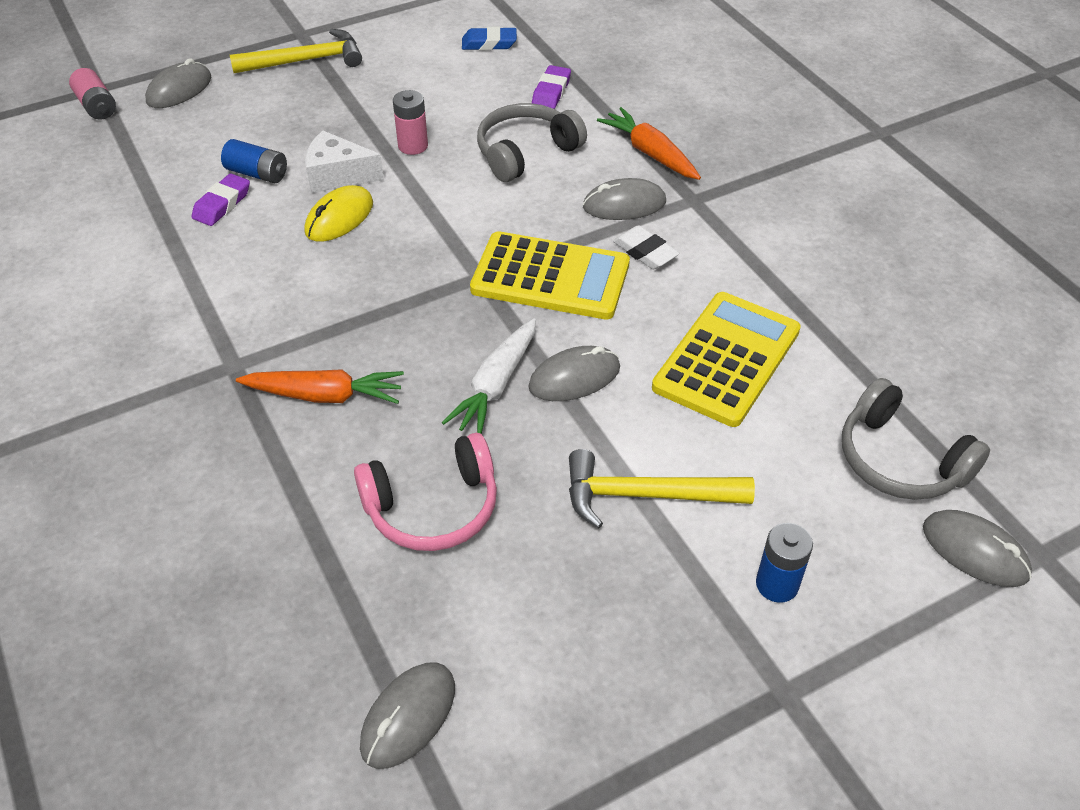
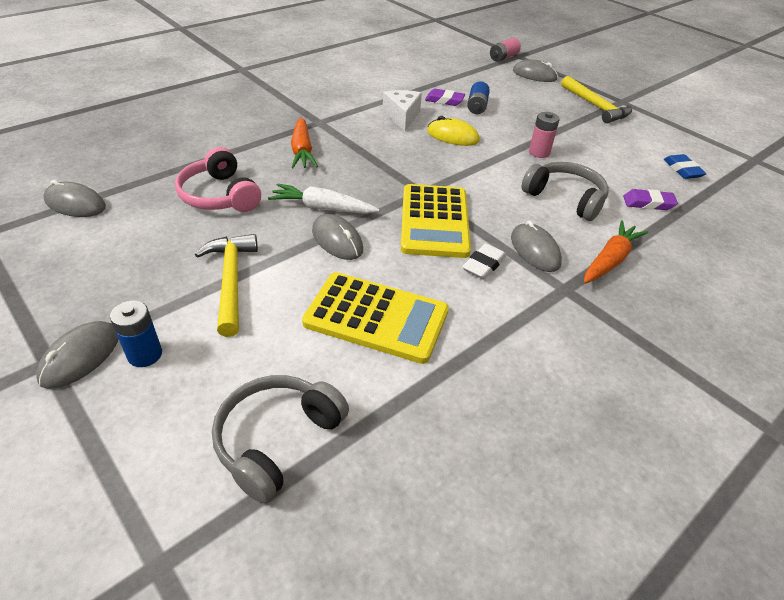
camera: 75 degrees right, 5 degrees down
(338, 176) = (491, 131): white cheese -> white cheese (402, 117)
(975, 551) = (167, 499): grey mouse -> grey mouse (80, 357)

